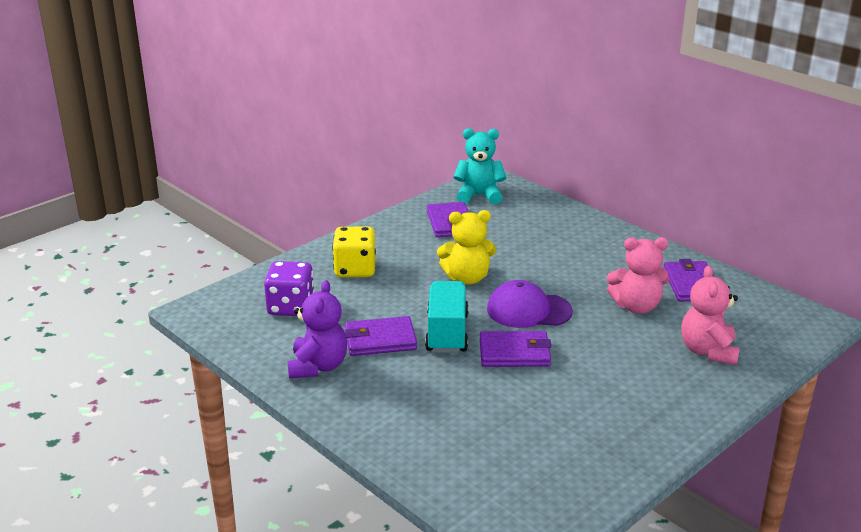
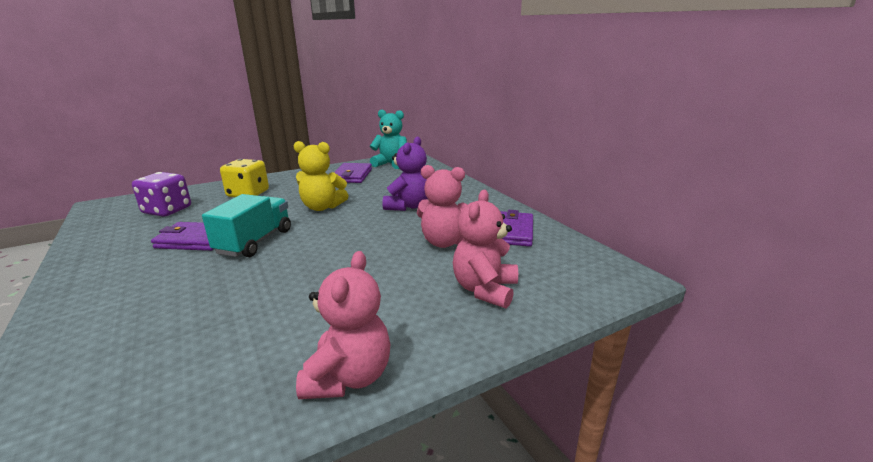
camera: 15 degrees right, 5 degrees down
(318, 366) = (116, 252): purple teddy bear -> purple teddy bear (408, 206)
(514, 353) = (291, 265): purple wallet -> none
(528, 310) = (344, 234): purple cap -> none
(659, 434) = (349, 377): none -> pink teddy bear

